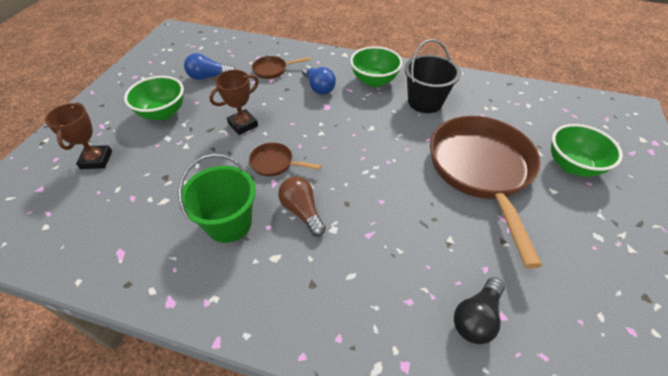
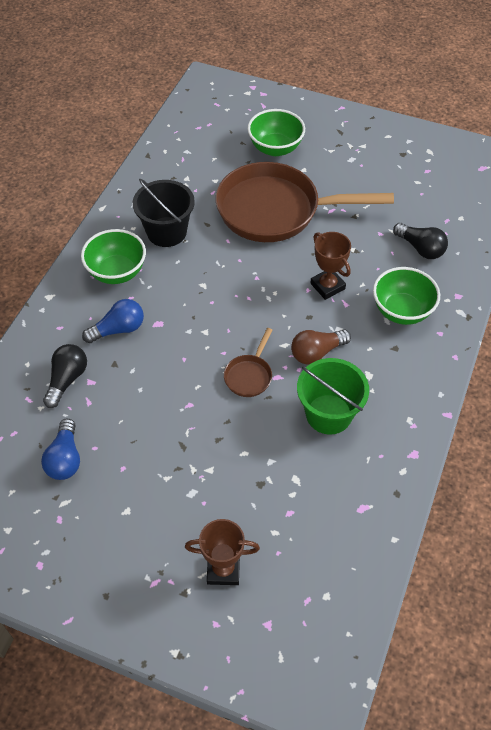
camera: 85 degrees left, 5 degrees up
(163, 113) = (140, 507): green bowl -> green bowl (402, 311)
(243, 124) = (179, 410): brown trophy -> brown trophy (327, 286)
(273, 70) = (67, 380): brown pan -> black light bulb

